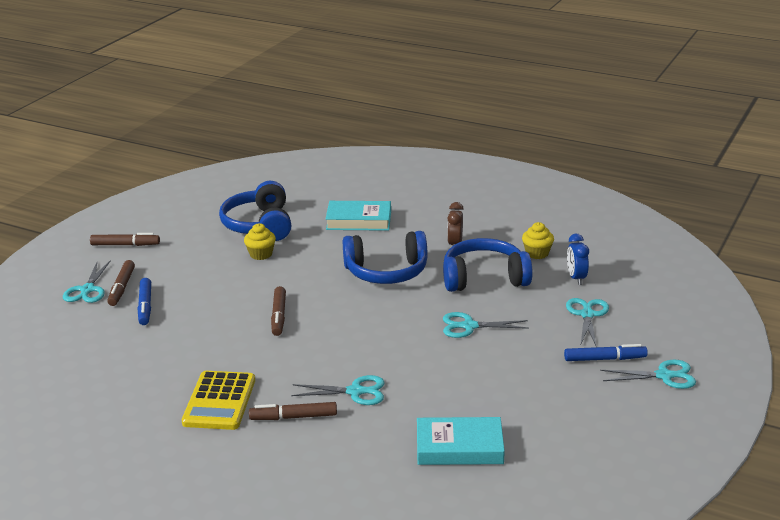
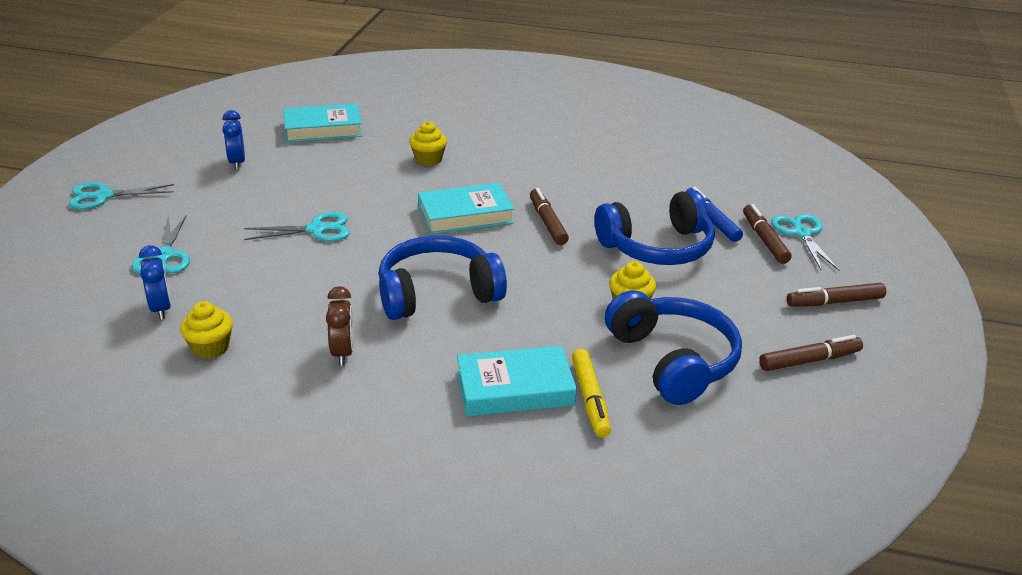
camera: 165 degrees right, 5 degrees up
(219, 401) = (552, 143): yellow calculator -> none
(293, 417) = (477, 137): brown marker -> brown marker (809, 360)
(320, 213) = (590, 399): none -> yellow marker
(343, 329) = (465, 215): none -> turquoise book
(355, 392) = (428, 159): turquoise scissors -> yellow cupcake
(484, 278) = (297, 296): blue headphones -> blue headphones (657, 247)
(548, 405) = (237, 163): none -> blue clock
(605, 359) = (162, 207): blue marker -> none

